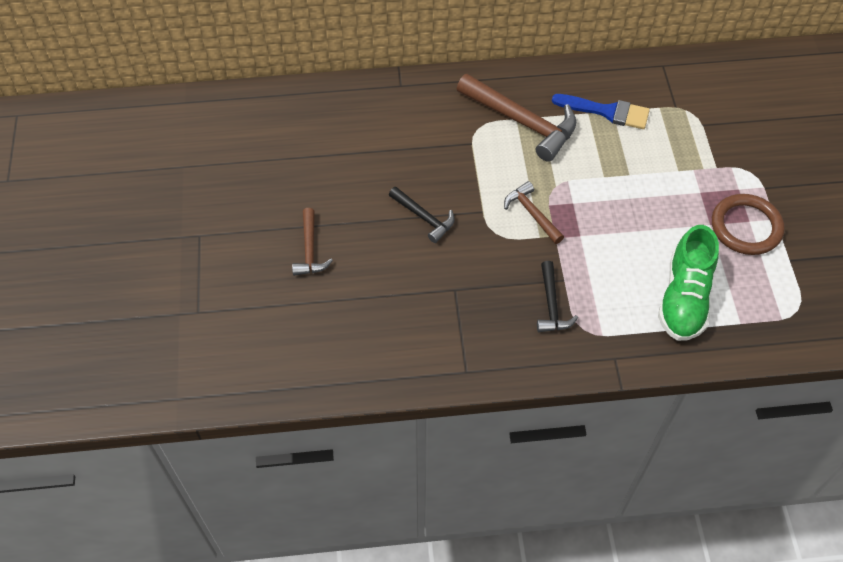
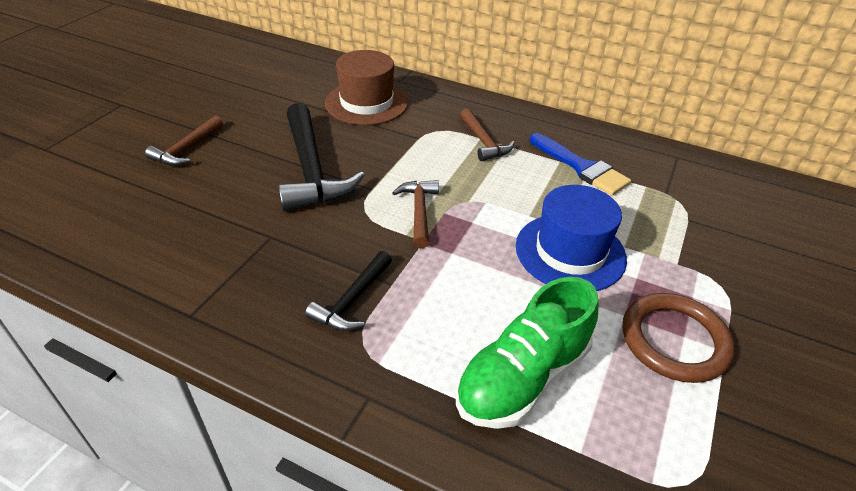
camera: 30 degrees right, 15 degrees down
(398, 126) = (366, 103): none -> brown hat
(424, 217) = (311, 169): black hammer -> black hammer, size x1.83
(521, 122) = (483, 142): brown hammer -> brown hammer, size x0.55
(650, 194) = (570, 252): none -> blue hat

